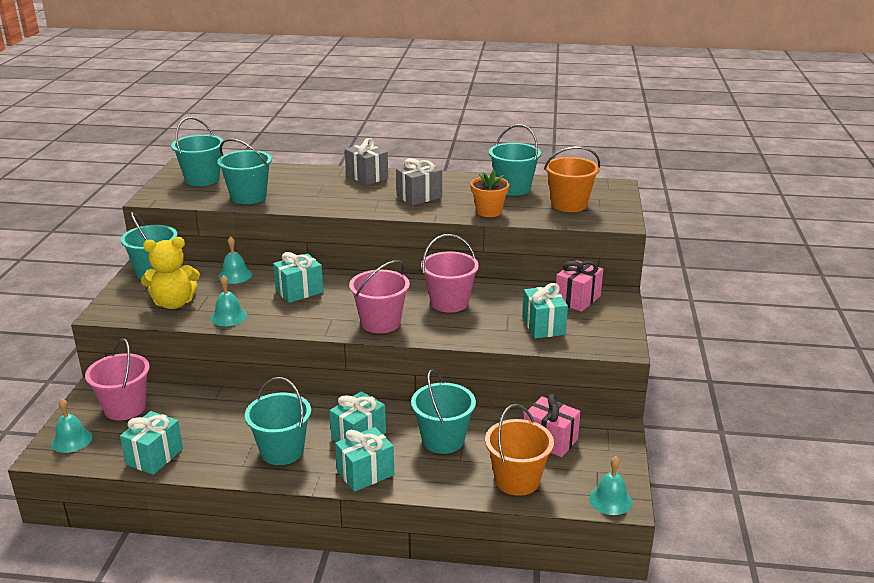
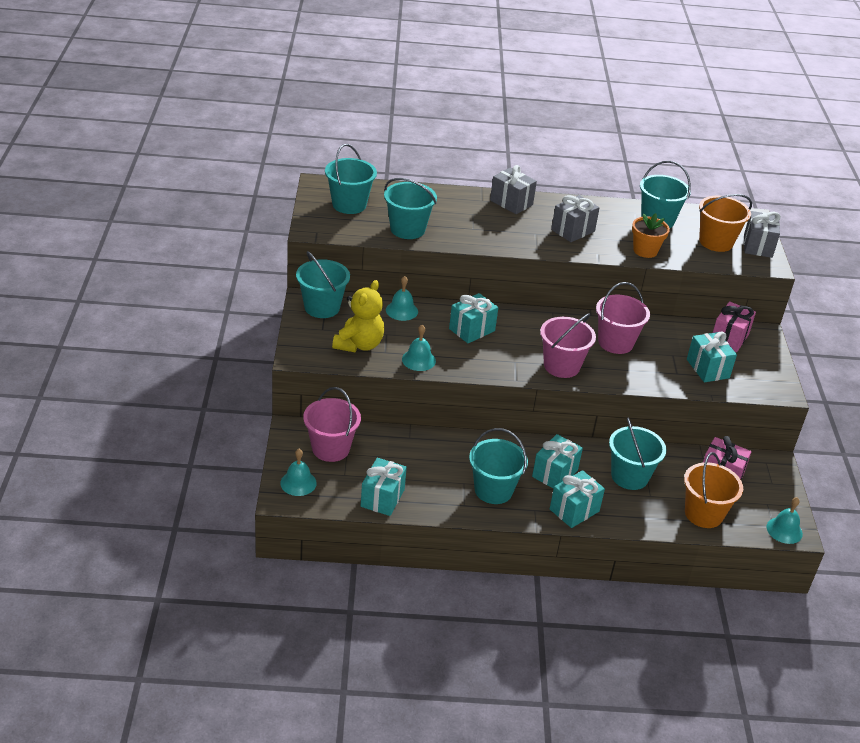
camera: 10 degrees left, 10 degrees up
(174, 303) = (359, 344): yellow teddy bear -> yellow teddy bear turned 45 degrees counterclockwise
(614, 207) = (758, 246): none -> grey gift

